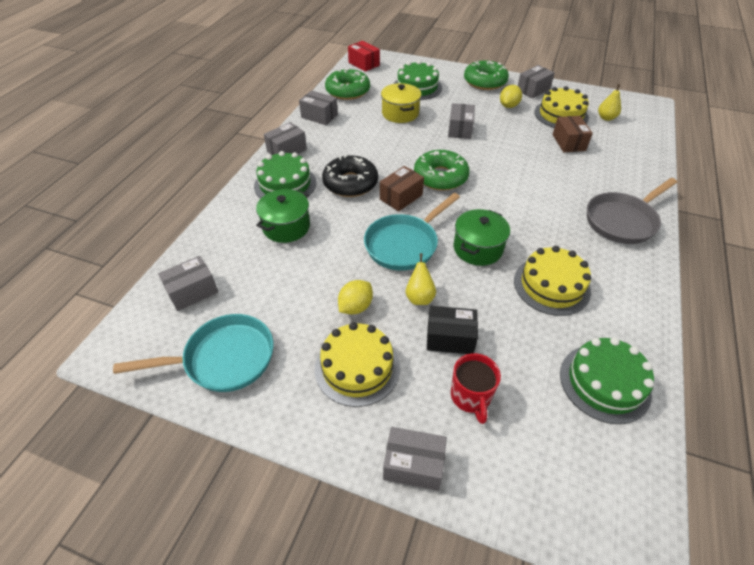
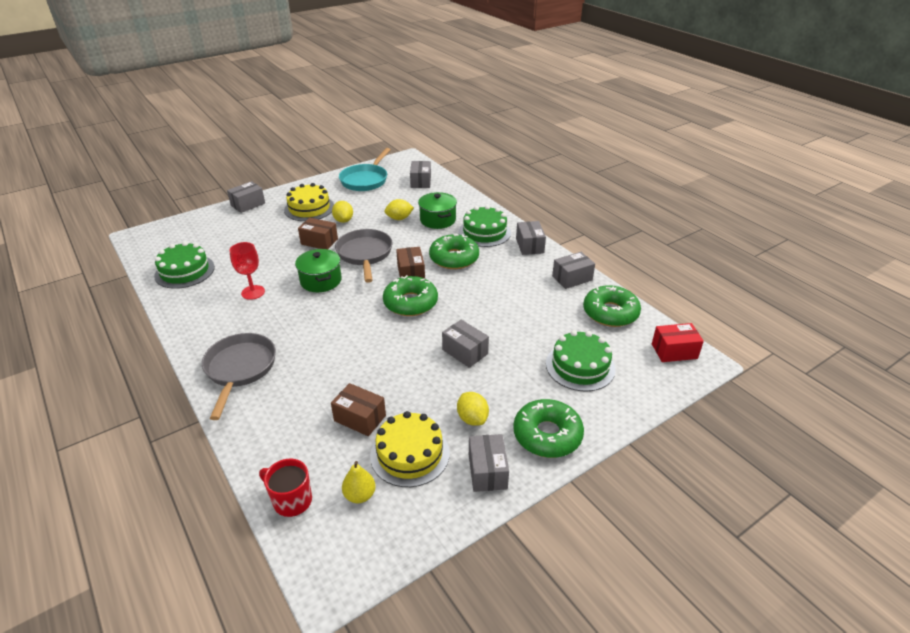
camera: 125 degrees right, 10 degrees down
(308, 259) = (399, 218): none -> yellow lemon
(350, 183) = (454, 258): black donut -> green donut
(400, 113) = (533, 327): yellow pot -> none
(404, 244) = (365, 254): turquoise pan -> grey pan
(419, 297) = (319, 241): yellow pear -> brown box
(450, 338) = (282, 239): black box -> none
(470, 397) = (247, 230): red mug -> red mug (291, 500)
(551, 285) = (253, 292): yellow cake -> red goblet

